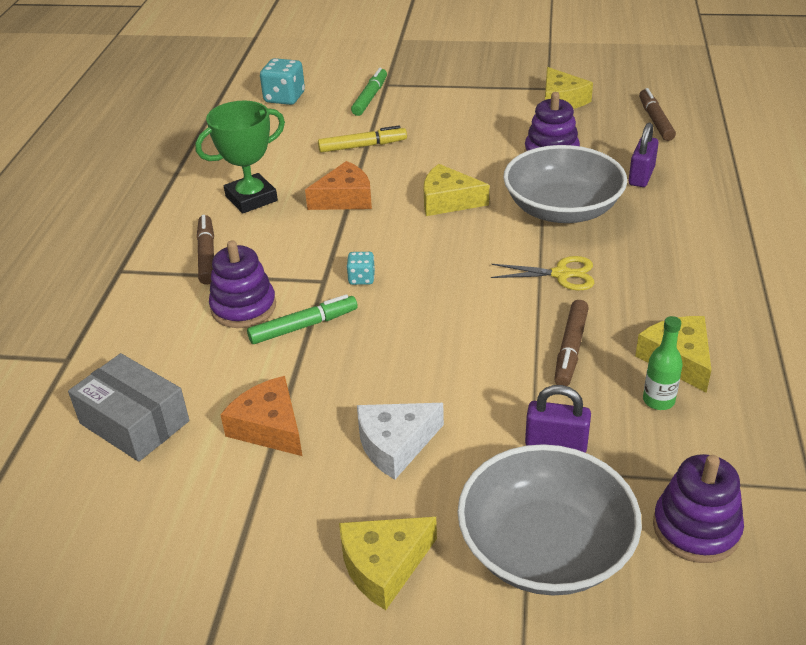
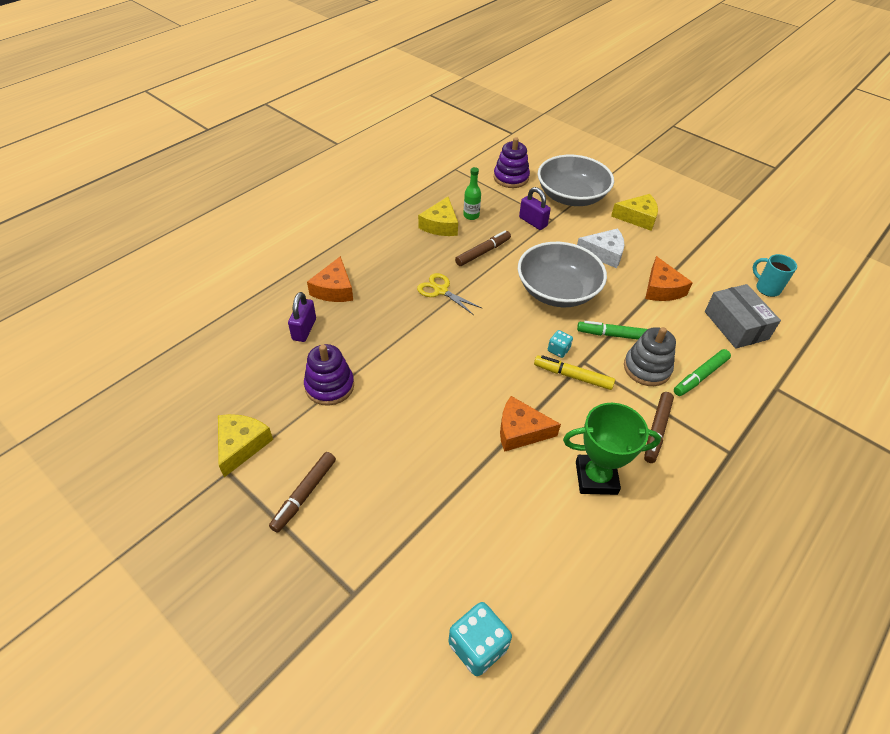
camera: 150 degrees left, 10 degrees up
(87, 521) = (767, 288): none -> turquoise mug
(243, 307) = (647, 368): purple stacking toy -> grey stacking toy
(362, 146) = (460, 492): yellow marker -> yellow marker (573, 376)
(370, 97) = (390, 576): green marker -> green marker (700, 376)
(448, 201) = (449, 383): yellow cheese -> none
(562, 209) = (385, 332): grey bowl -> grey bowl (557, 291)
(641, 176) = (304, 329): purple padlock -> purple padlock turned 45 degrees counterclockwise
(655, 120) = (216, 373): brown marker -> brown marker (304, 494)
(674, 219) = (334, 289): none -> orange cheese

